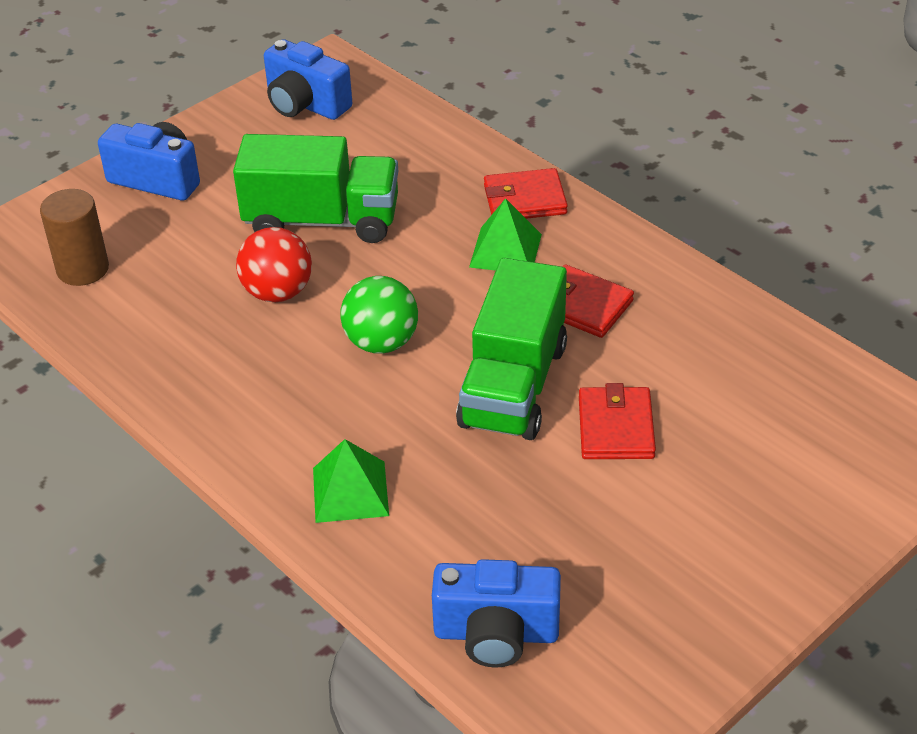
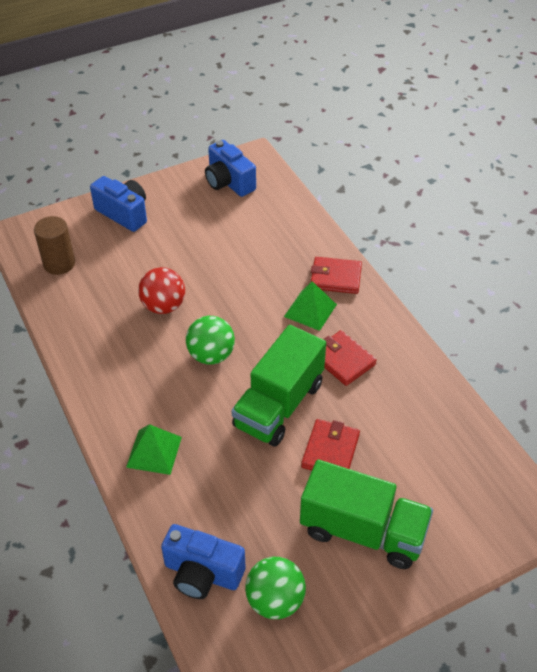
camera: 15 degrees right, 5 degrees up
(322, 220) = (208, 263): green truck -> green truck (362, 531)
(619, 640) = (275, 600): none -> green ball

